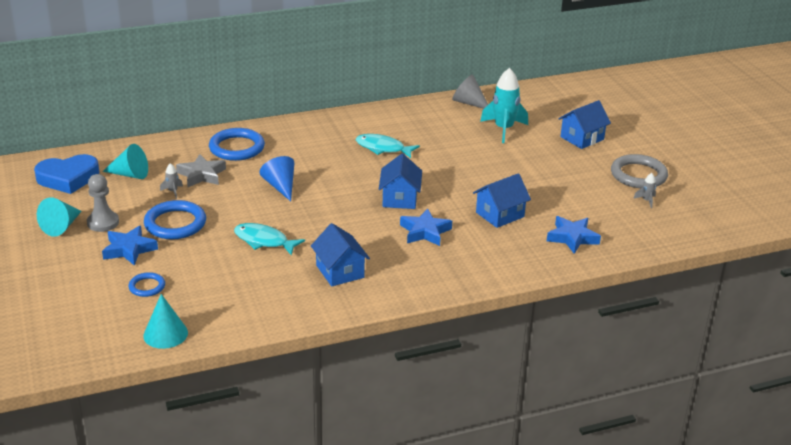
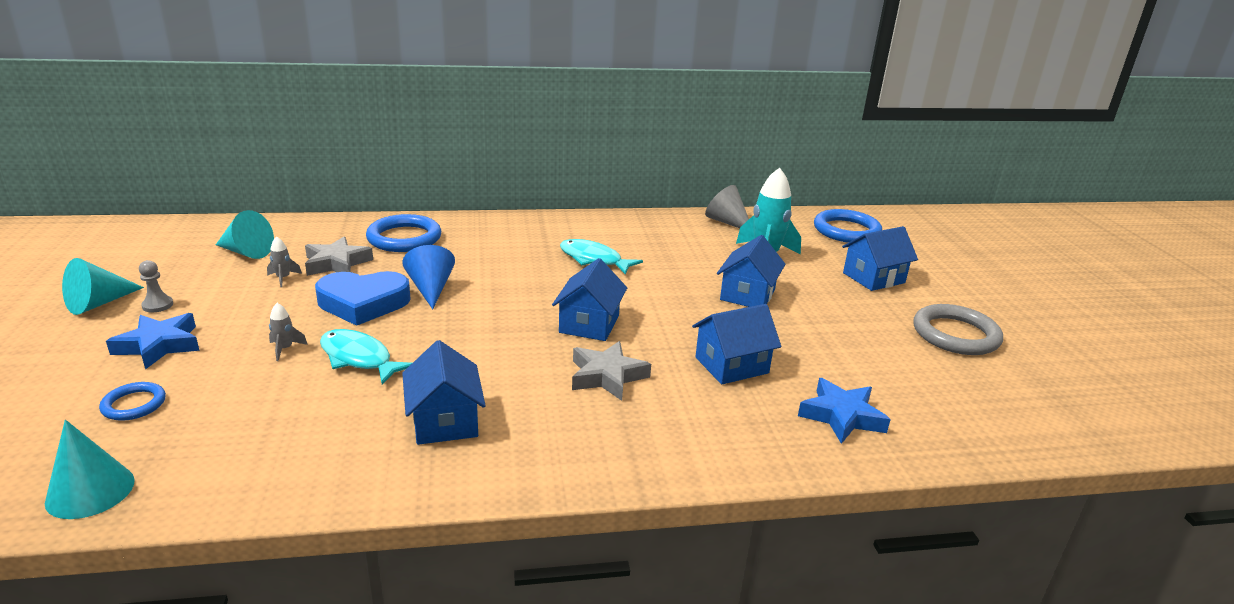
camera: 10 degrees right, 5 degrees down
(68, 178) = (166, 247): blue heart -> blue heart (363, 303)
(103, 222) = (157, 305): grey pawn -> grey pawn, size x0.62
(175, 223) = (253, 319): blue ring -> blue ring (846, 231)
(425, 232) = (607, 376): blue star -> grey star
(498, 163) = (747, 295): none -> blue house
(646, 201) = (968, 373): grey rocket -> grey rocket (285, 349)

